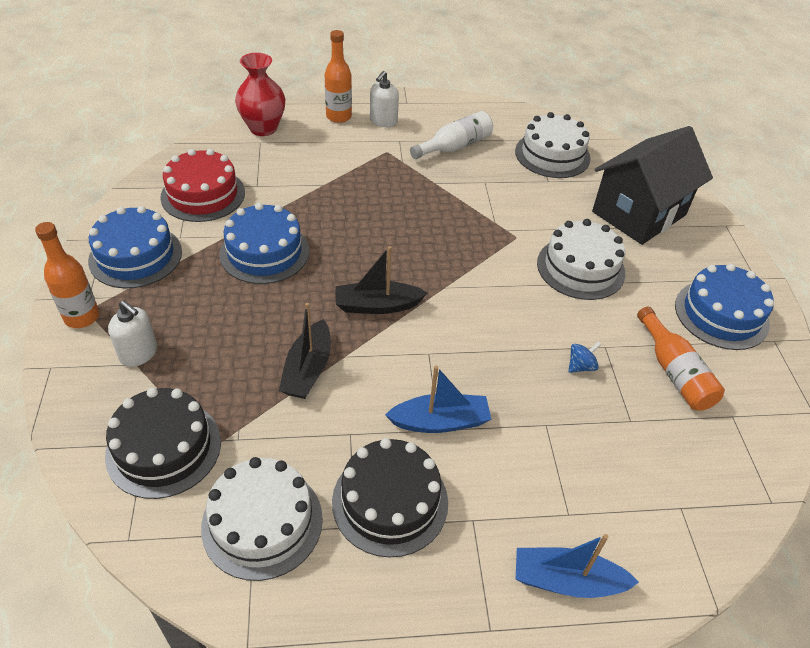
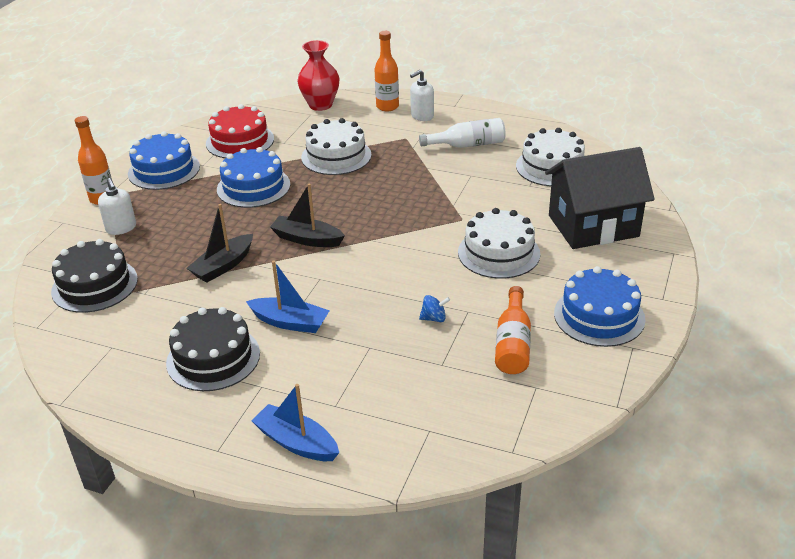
camera: 30 degrees right, 10 degrees down
(262, 522) = (121, 343): white cake -> white cake (336, 156)

